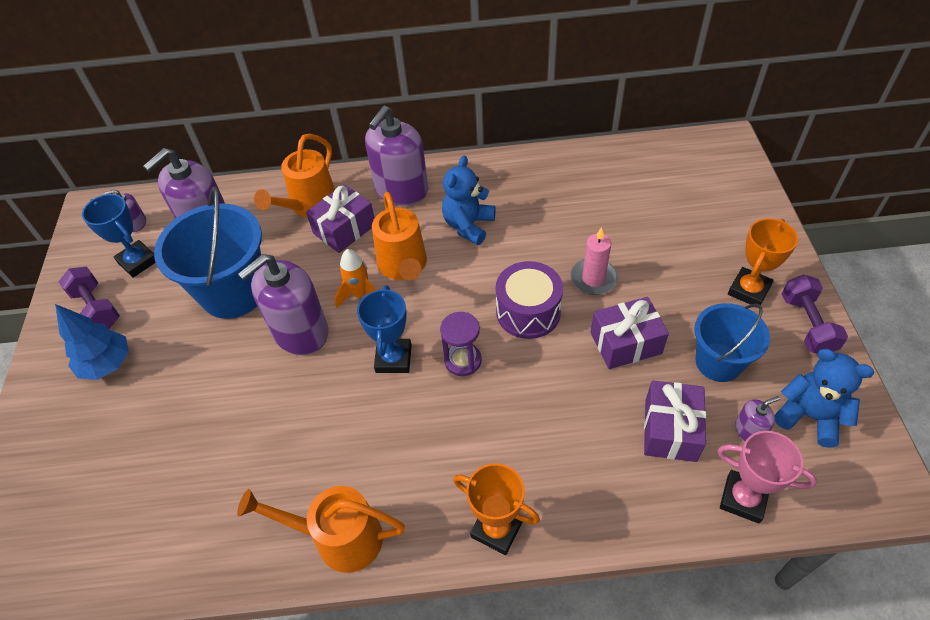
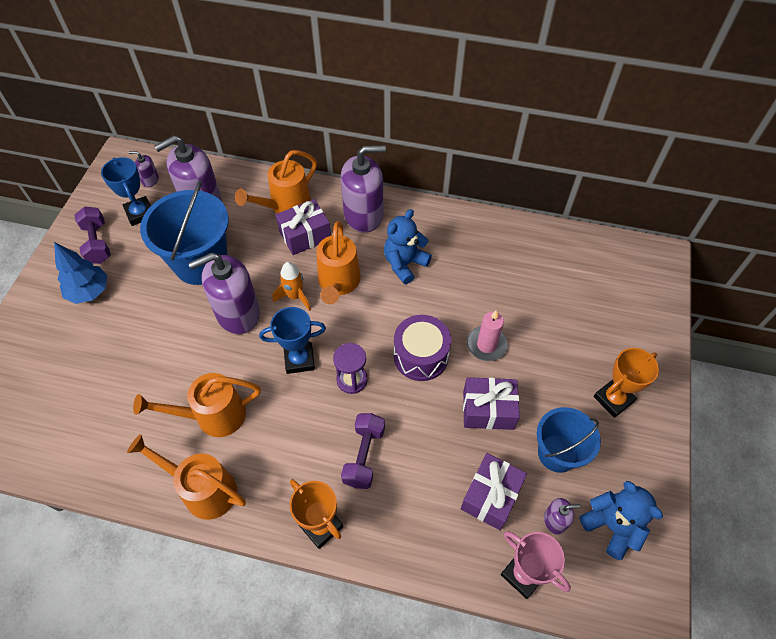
camera: 15 degrees right, 5 degrees up
(316, 453) = (212, 416): none -> orange watering can
(393, 359) = (299, 360): blue trophy -> blue trophy turned 60 degrees clockwise
(401, 190) = (363, 215): purple soap dispenser -> purple soap dispenser turned 150 degrees counterclockwise
(807, 324) = (649, 447): purple dumbbell -> purple dumbbell (364, 456)

